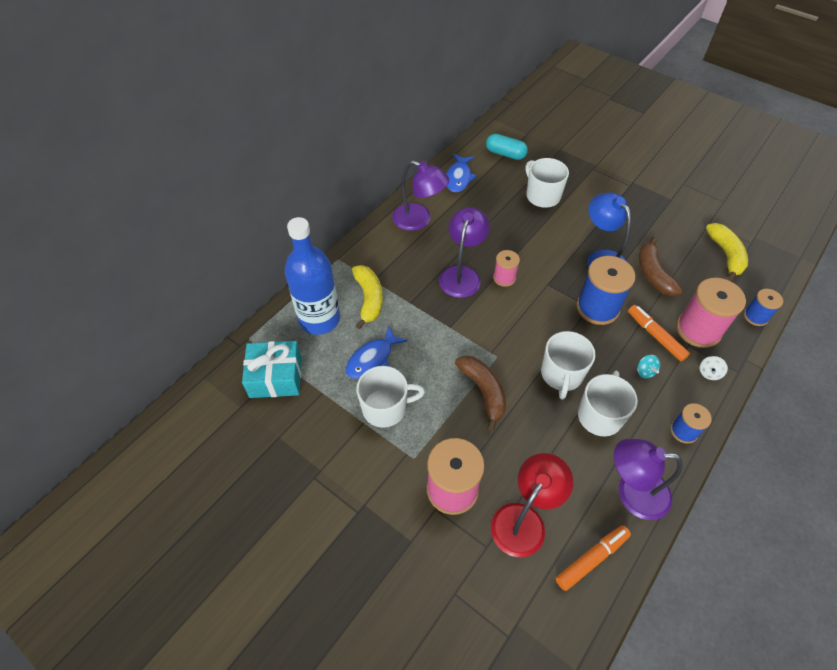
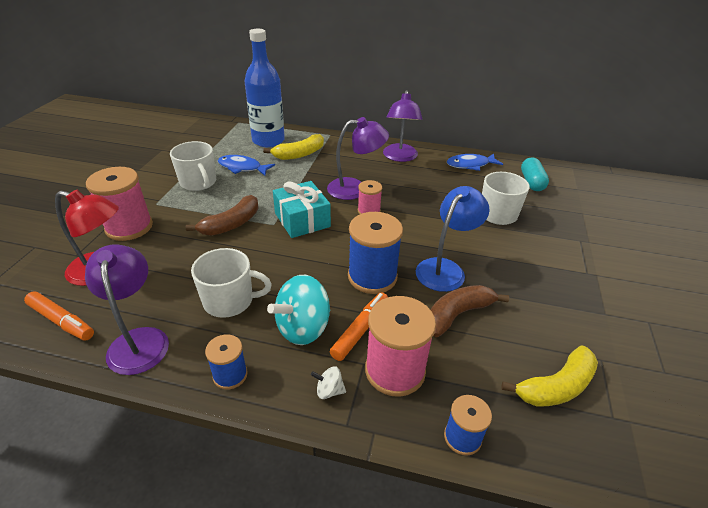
camera: 65 degrees right, 15 degrees down
(276, 377) = (210, 137): turquoise gift -> turquoise gift (302, 220)
(561, 374) = (270, 266): white mug -> none
(645, 371) = (303, 328): turquoise spinning top -> turquoise spinning top, size x2.24

